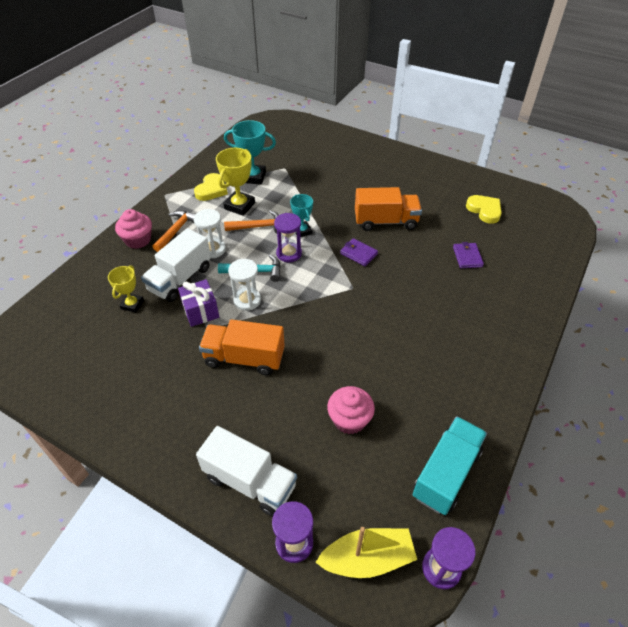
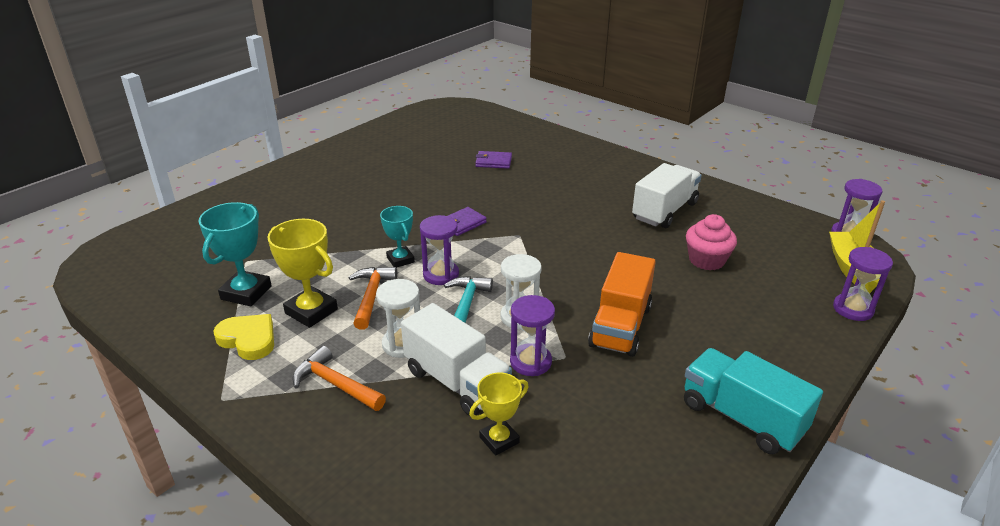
camera: 80 degrees left, 15 degrees down
(132, 304) = (499, 440): yellow trophy -> yellow trophy turned 60 degrees counterclockwise
(138, 240) = (337, 435): pink cupcake -> none
(201, 311) = (530, 362): purple gift -> purple hourglass
(250, 481) = (793, 333): white truck -> white truck (664, 211)
(302, 231) = (400, 260): turquoise trophy -> turquoise trophy turned 75 degrees clockwise
(385, 221) = (413, 198): orange truck -> none
(446, 473) = (759, 217): turquoise truck -> turquoise truck (741, 418)
(484, 210) = (425, 140): yellow heart -> none

